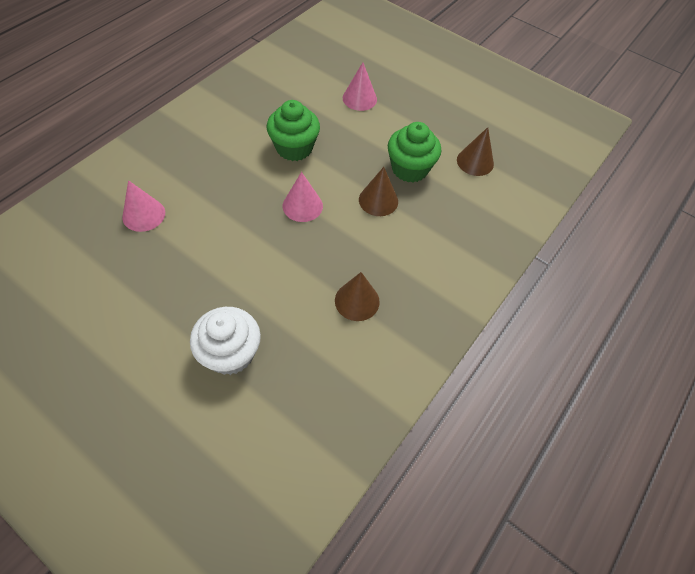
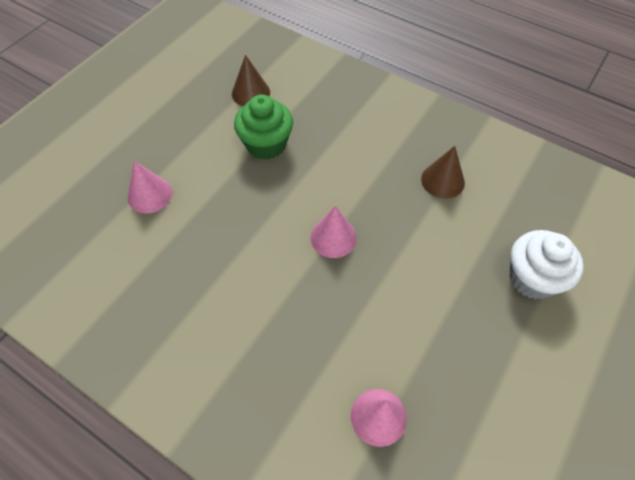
camera: 90 degrees left, 0 degrees up
(294, 148) = (242, 256): green cupcake -> none
(378, 200) = (315, 169): brown cone -> none

